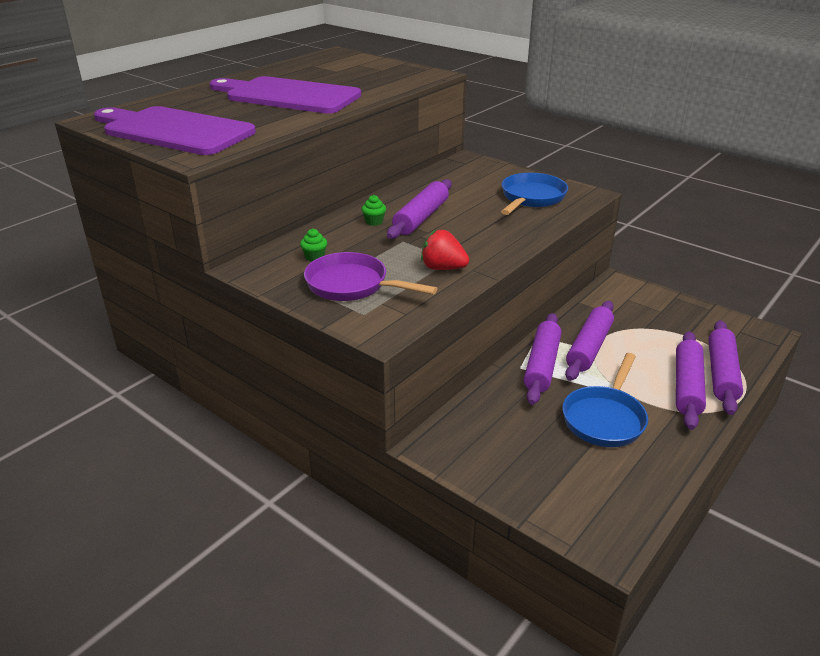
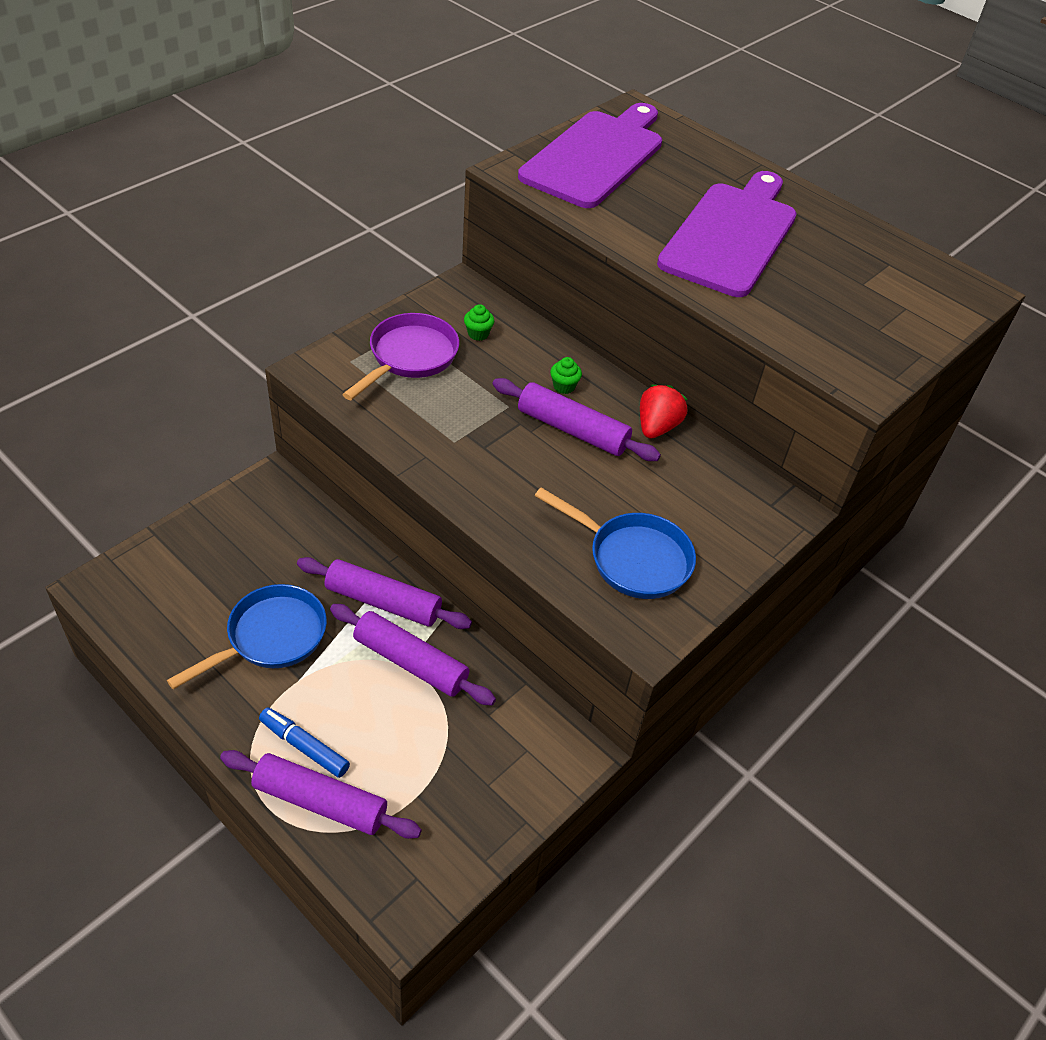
camera: 90 degrees right, 15 degrees up
(443, 268) = (433, 431): red strawberry -> red strawberry (657, 427)
(605, 418) = (270, 637): blue pan -> blue pan turned 105 degrees clockwise
(687, 386) = (304, 747): purple rolling pin -> blue marker

